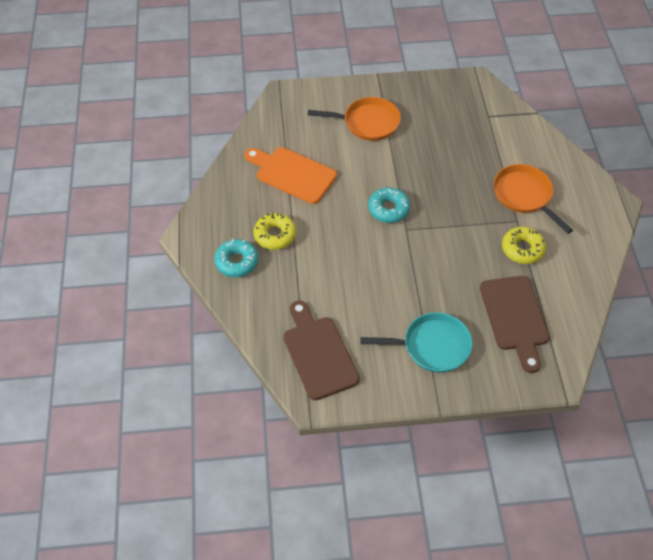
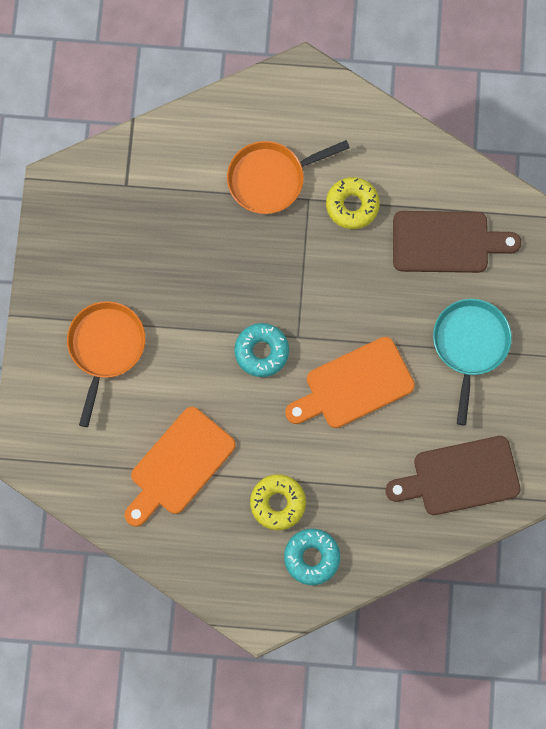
camera: 80 degrees left, 20 degrees up
(377, 270) = (354, 385): none -> orange cutting board

